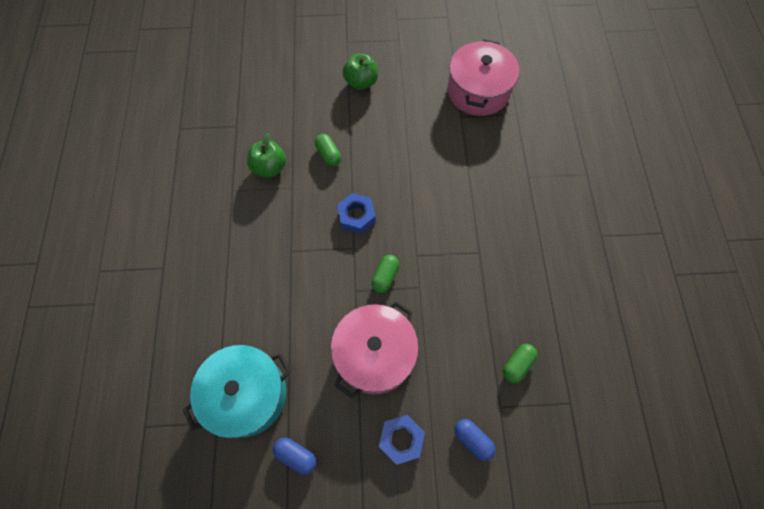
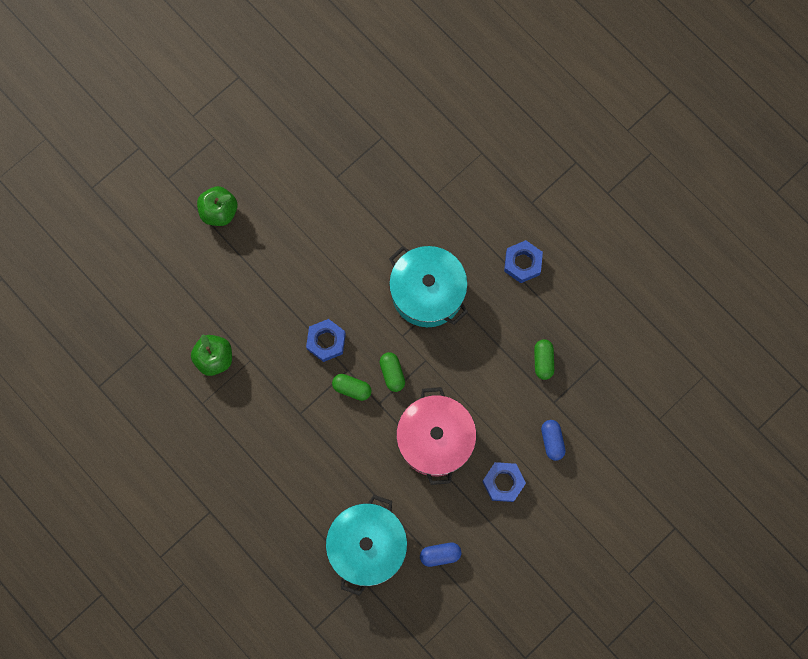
camera: 40 degrees left, 10 degrees up
(328, 154) = (254, 305): green capsule -> green capsule (352, 388)
(463, 239) = (427, 292): none -> turquoise pot
(472, 439) = (552, 441): blue capsule -> blue capsule turned 75 degrees clockwise
(478, 91) = (331, 139): pink pot -> none
(559, 274) = (522, 263): none -> blue nut

